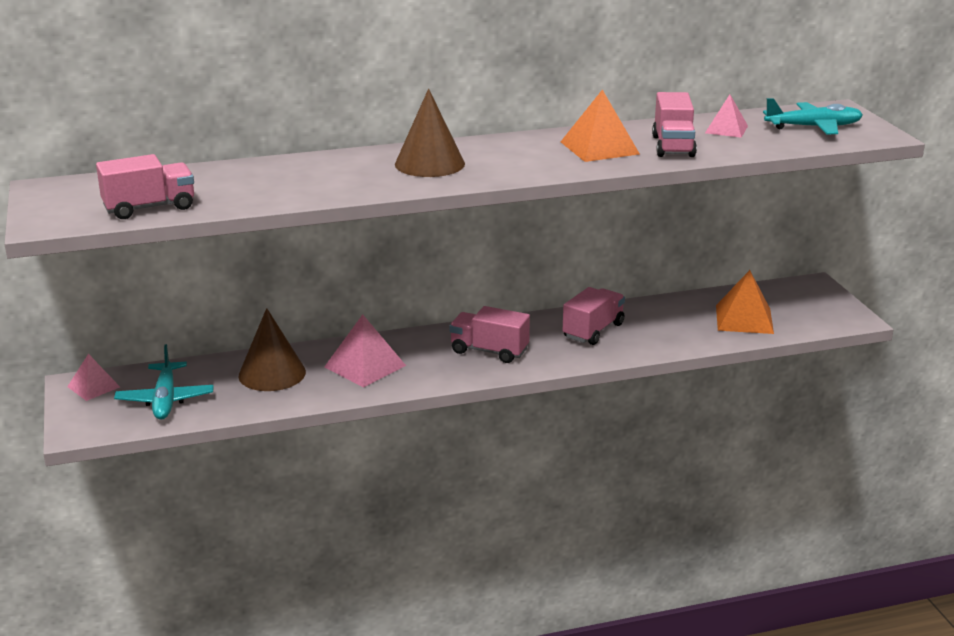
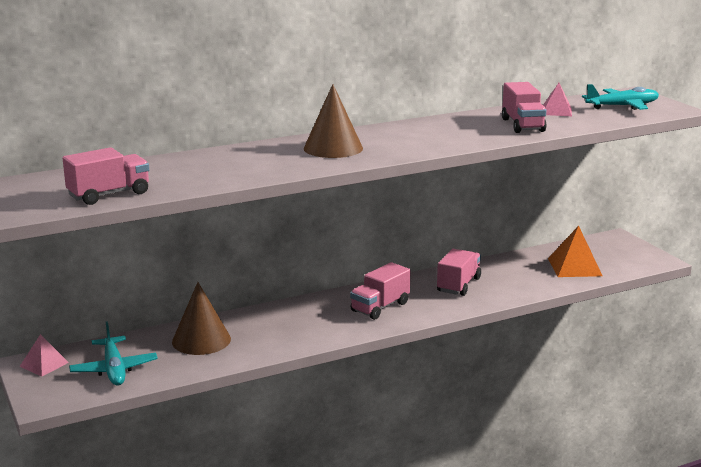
camera: 10 degrees left, 5 degrees down
(365, 366) = (280, 327): pink pyramid -> none
(489, 351) = (380, 307): pink truck -> pink truck turned 60 degrees counterclockwise
(599, 148) = (465, 129): orange pyramid -> none

